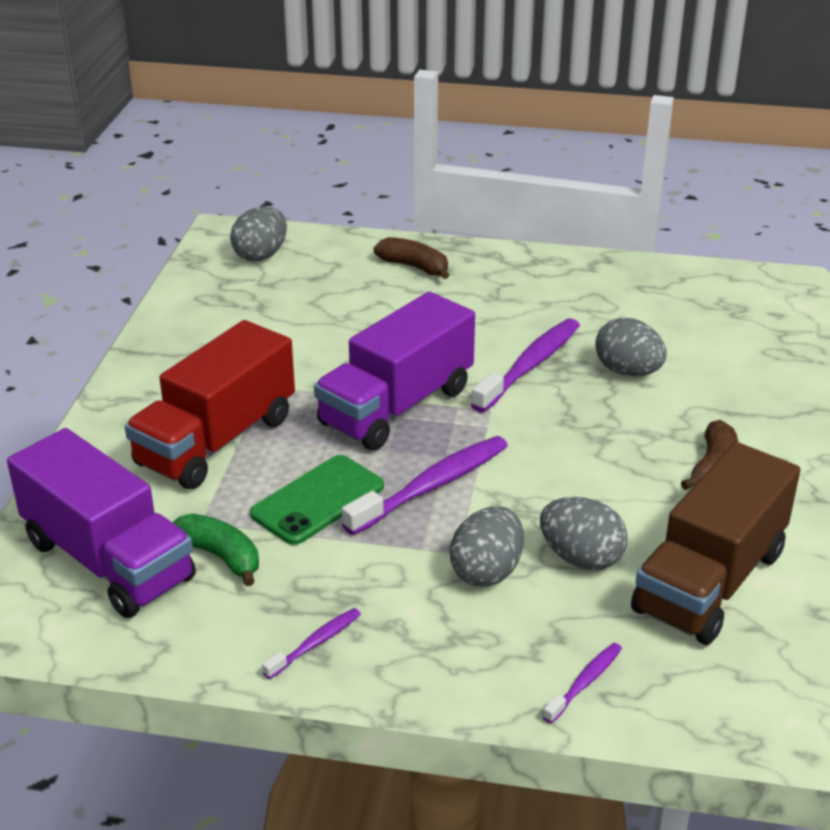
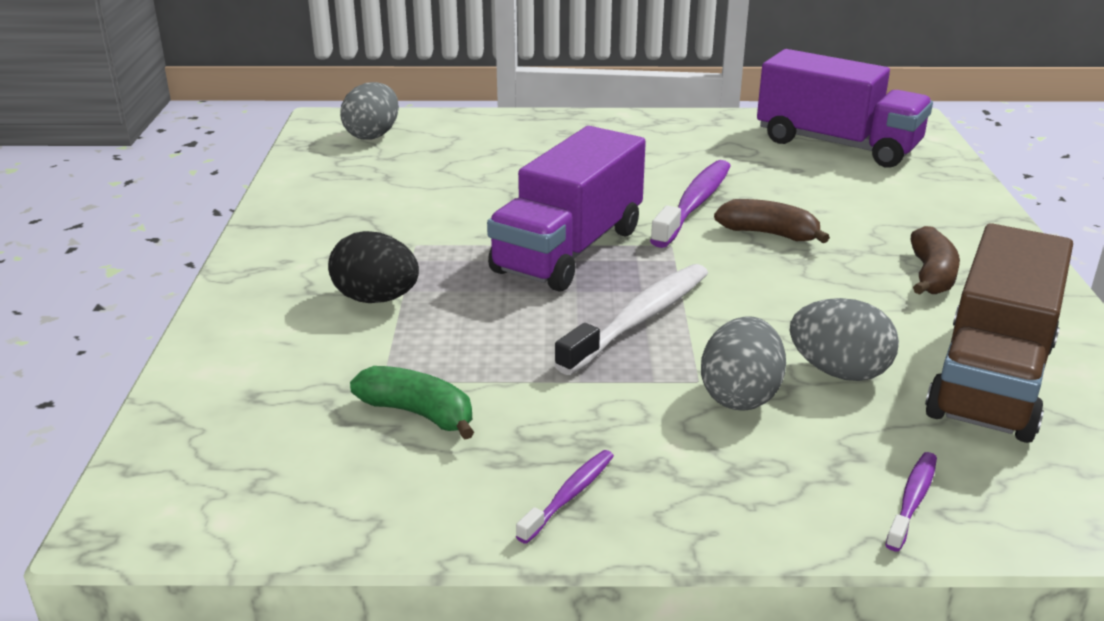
camera: 10 degrees left, 5 degrees down
(108, 560) = (278, 432): purple truck -> purple truck (837, 145)
(216, 441) = (376, 299): red truck -> black egg
(318, 500) = (515, 345): green phone -> none
(414, 267) = (537, 134): brown banana -> brown banana (769, 234)
(432, 486) = (640, 319): purple toothbrush -> white toothbrush
(628, 372) = (797, 201): grey egg -> none

